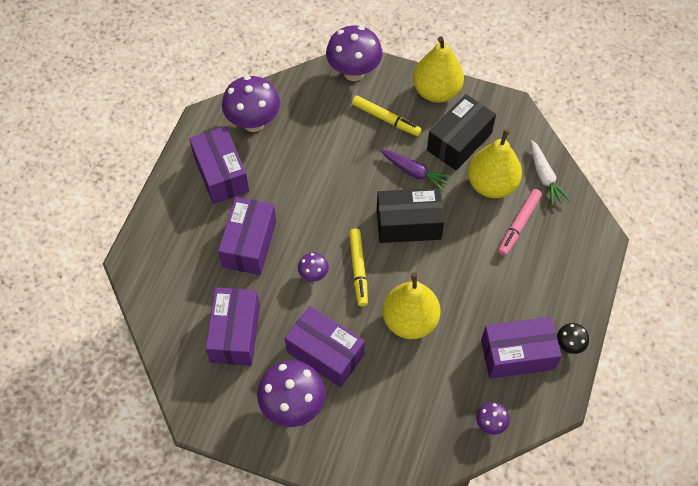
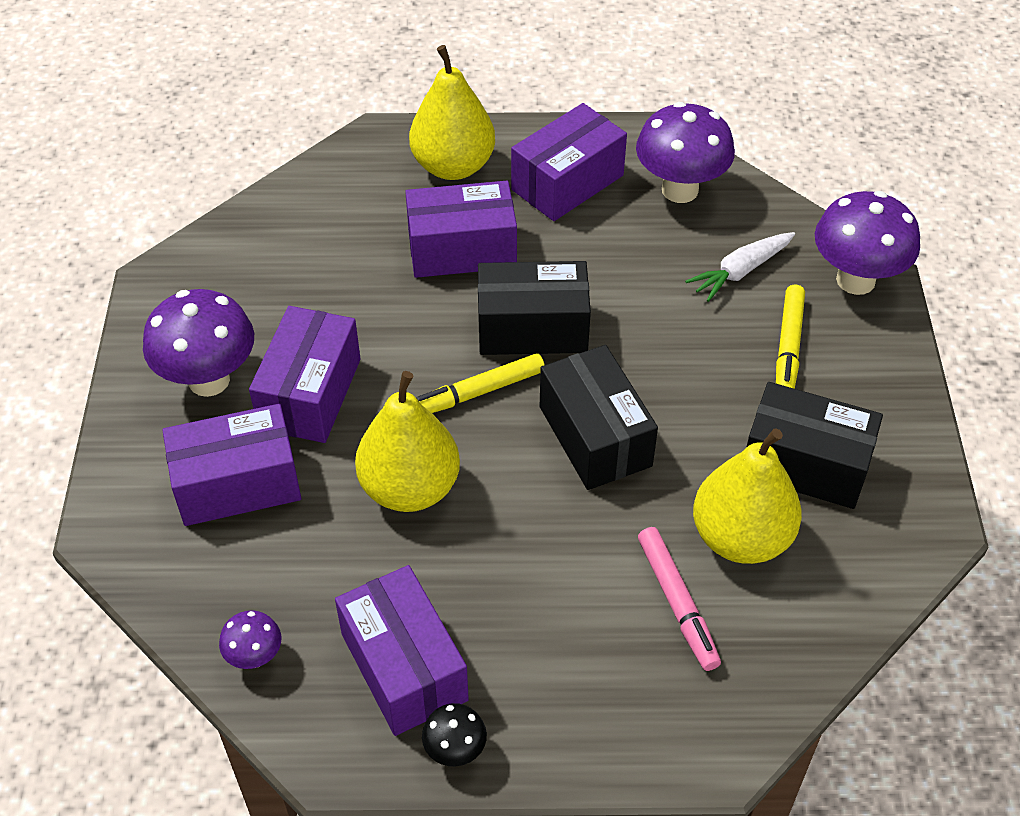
camera: 70 degrees right, 10 degrees down
(235, 333) = (305, 279): purple box -> purple box (237, 484)
(313, 275) = (442, 339): purple mushroom -> none
(324, 228) = (532, 328): none -> black box
(414, 172) = (703, 416): purple carrot -> none
(436, 91) = (892, 402): yellow pear -> yellow pear (453, 166)
(519, 224) = (677, 603): pink marker -> pink marker turned 120 degrees counterclockwise
(544, 176) = (807, 620): white carrot -> white carrot (741, 271)

